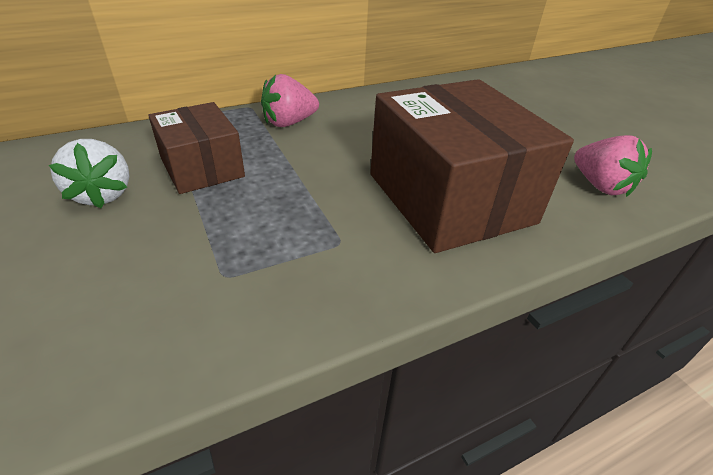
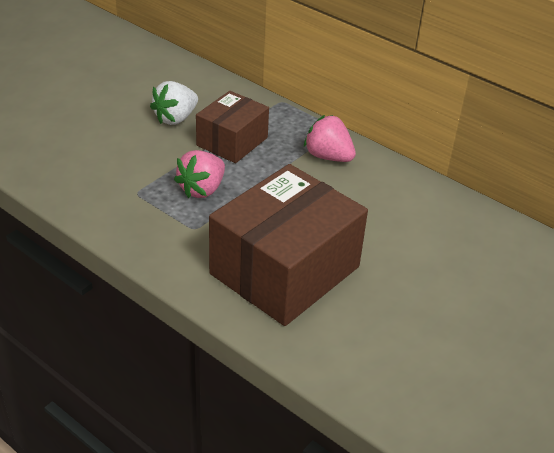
camera: 65 degrees right, 0 degrees up
(600, 186) = (380, 367): pink strawberry -> pink strawberry (202, 189)

